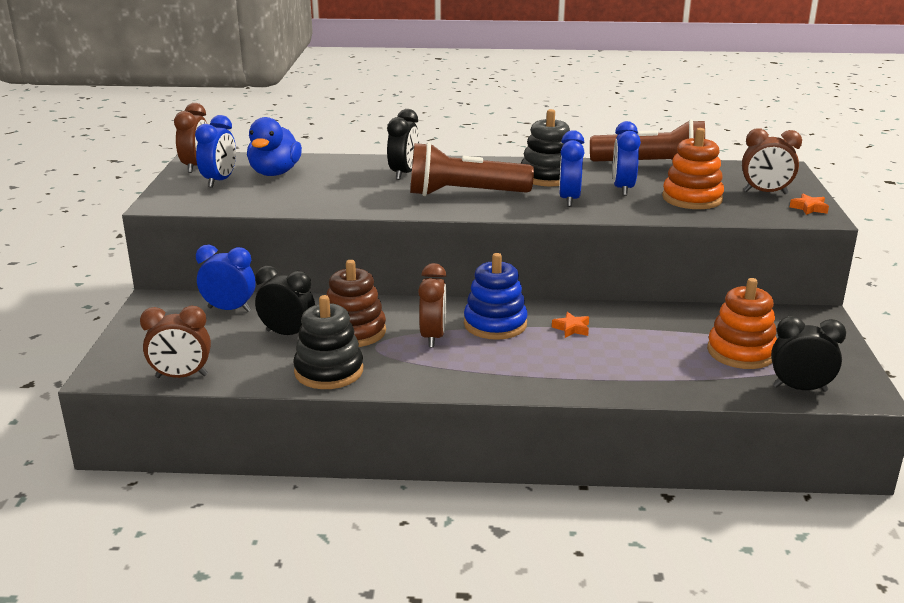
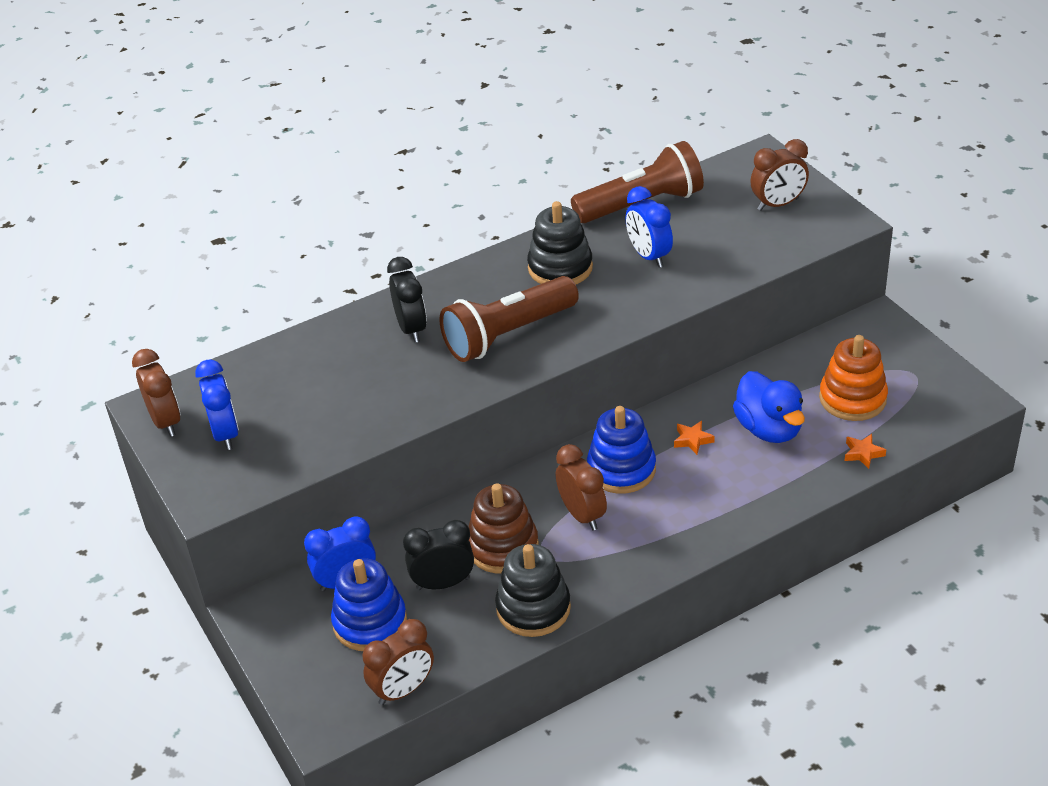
camera: 30 degrees left, 15 degrees up
(213, 334) = (370, 622): none -> blue stacking toy
(275, 173) = (270, 391): blue duck -> blue duck (769, 429)
(569, 199) = (616, 297): blue clock -> none
(692, 198) = (723, 243): orange stacking toy -> none
(800, 388) = (928, 420): black clock -> none
(809, 208) = (832, 213): orange star -> orange star (863, 453)

